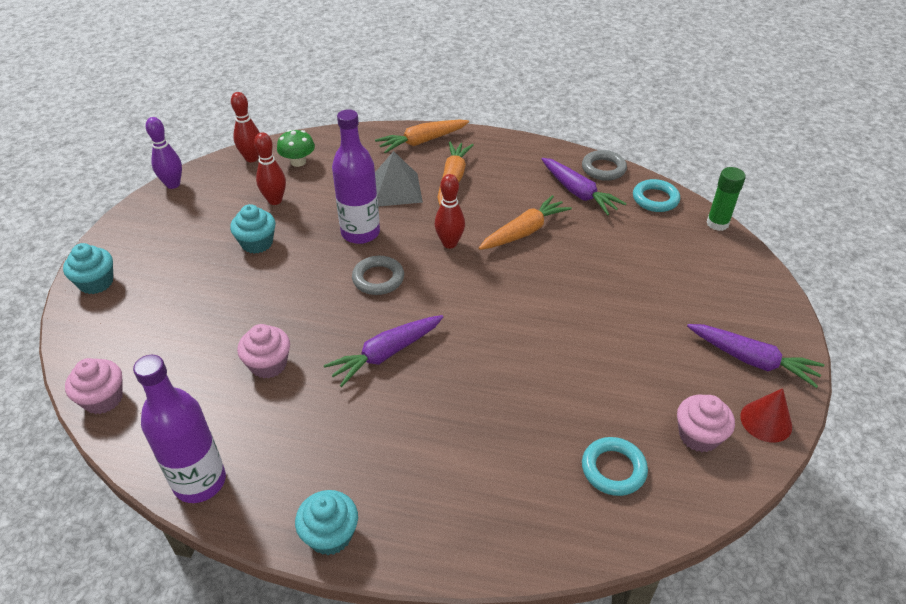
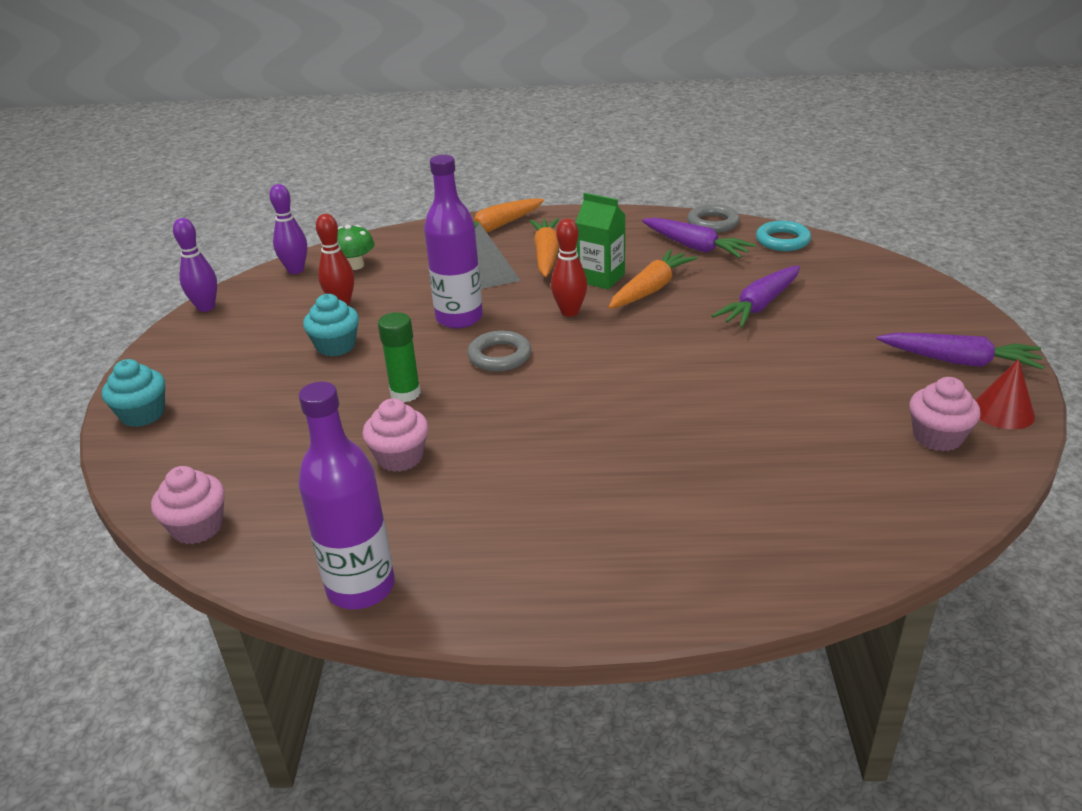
camera: 10 degrees left, 10 degrees down
(251, 158) = (296, 270): red bowling pin -> purple bowling pin
(330, 535) = (552, 609): turquoise cupcake -> none
(386, 354) = (541, 424): purple carrot -> purple carrot (760, 305)
(488, 212) = (601, 278): none -> green carton
(613, 469) = (858, 484): turquoise ring -> none
(717, 223) = (860, 251): green glue stick -> green glue stick (405, 393)

